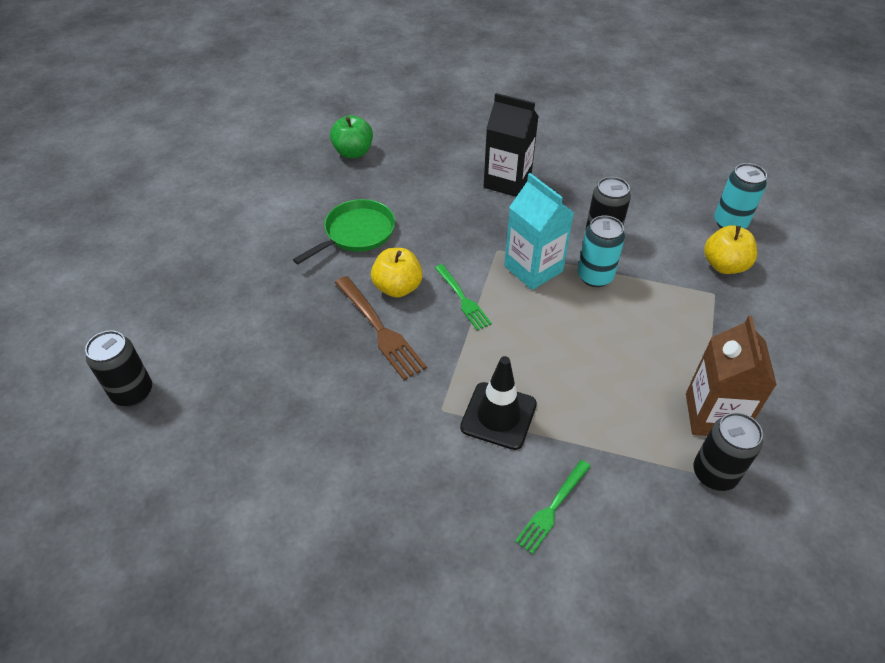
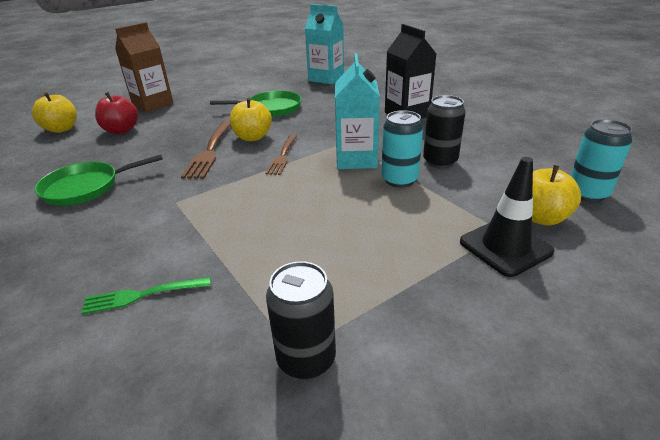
camera: 40 degrees right, 15 degrees down
(132, 392) = (61, 129): black can -> yellow apple
(224, 353) = (121, 130): none -> red apple
(321, 448) = (86, 187): none -> green pan
(353, 152) = (326, 78): green apple -> turquoise carton
(462, 299) = (282, 156): green fork -> brown fork
(498, 416) = (202, 222): black traffic cone -> black traffic cone (505, 247)
(713, 415) = (373, 314): brown carton -> brown carton (153, 104)

